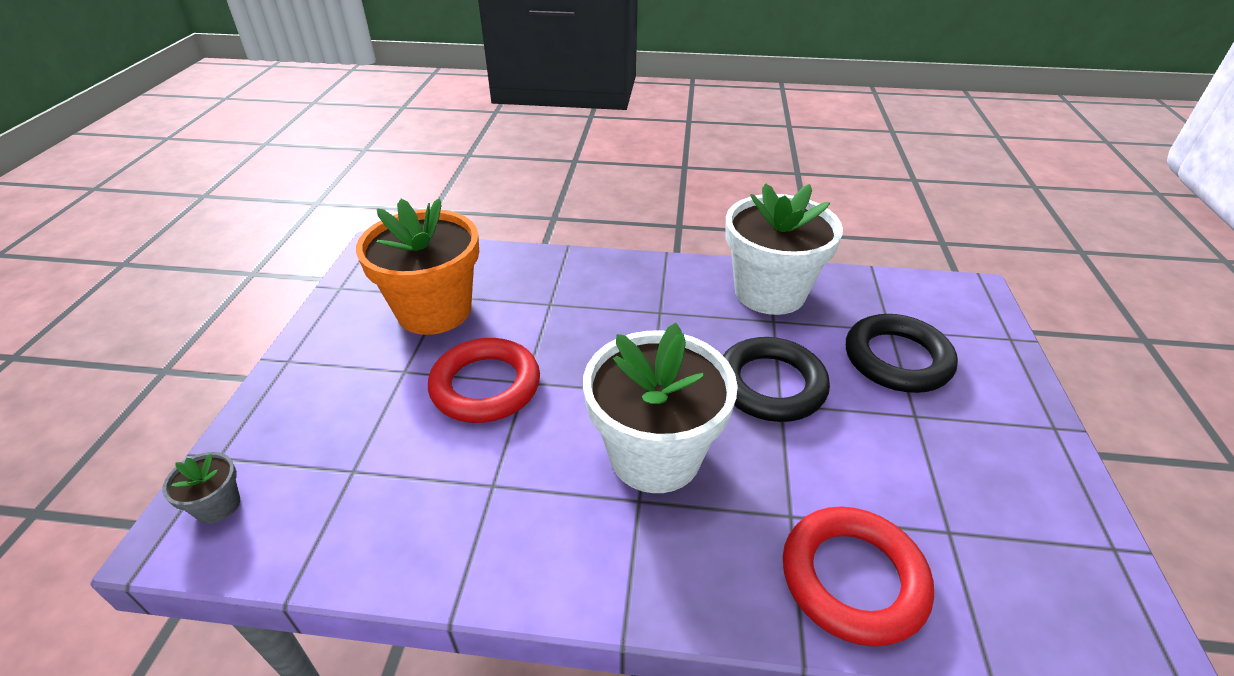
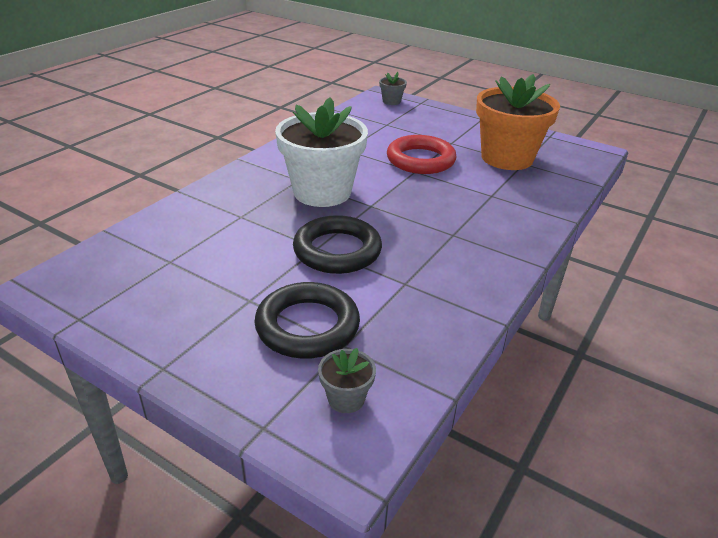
camera: 115 degrees right, 5 degrees down
(770, 292) = (446, 299): white flower pot -> none
(853, 579) = (190, 218): red ring -> none
(935, 310) = (346, 398): none -> grey flower pot

